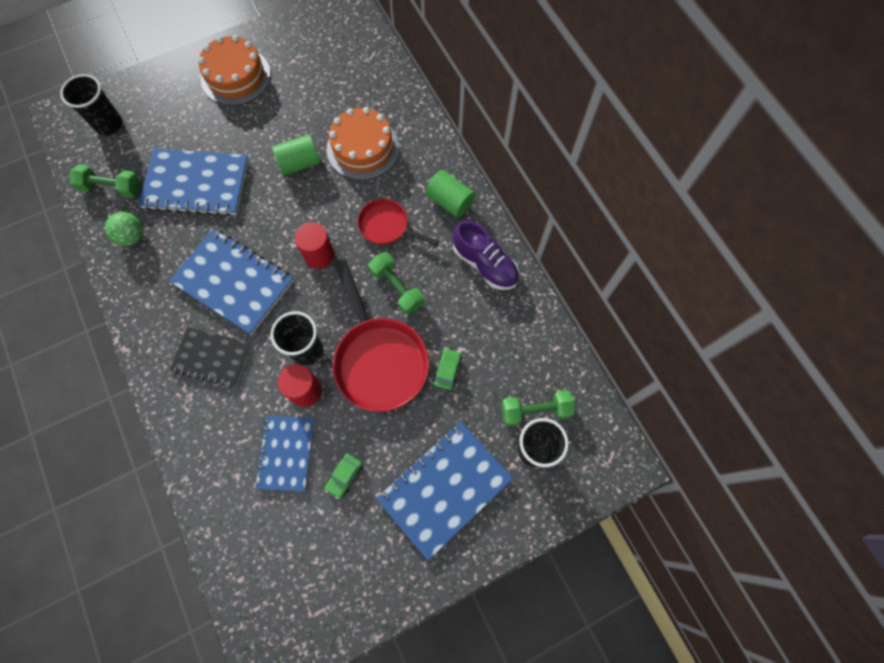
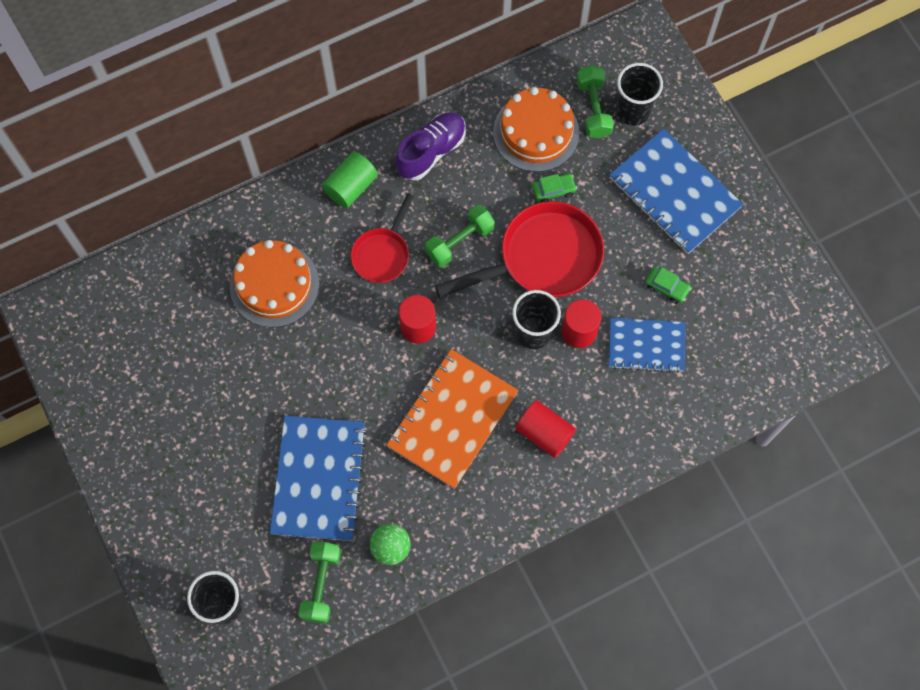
camera: 90 degrees left, 0 degrees up
(212, 358) = (544, 433): black notebook -> red cylinder
(234, 282) = (452, 419): blue notebook -> orange notebook
(236, 76) = (155, 448): orange cake -> orange cake (536, 132)
(299, 163) = (293, 357): green cylinder -> none
(447, 370) = (553, 190): green car -> green car turned 150 degrees clockwise

